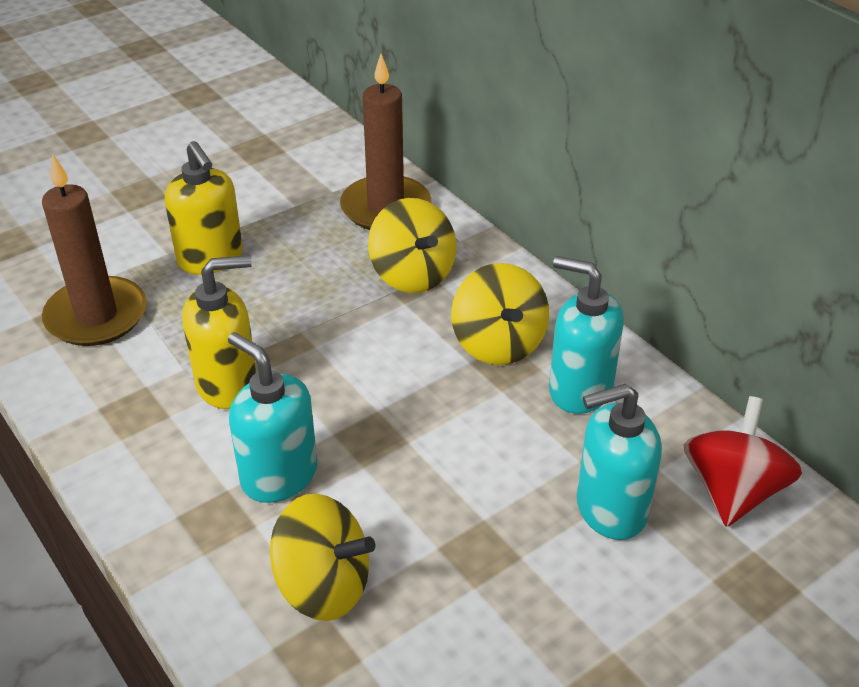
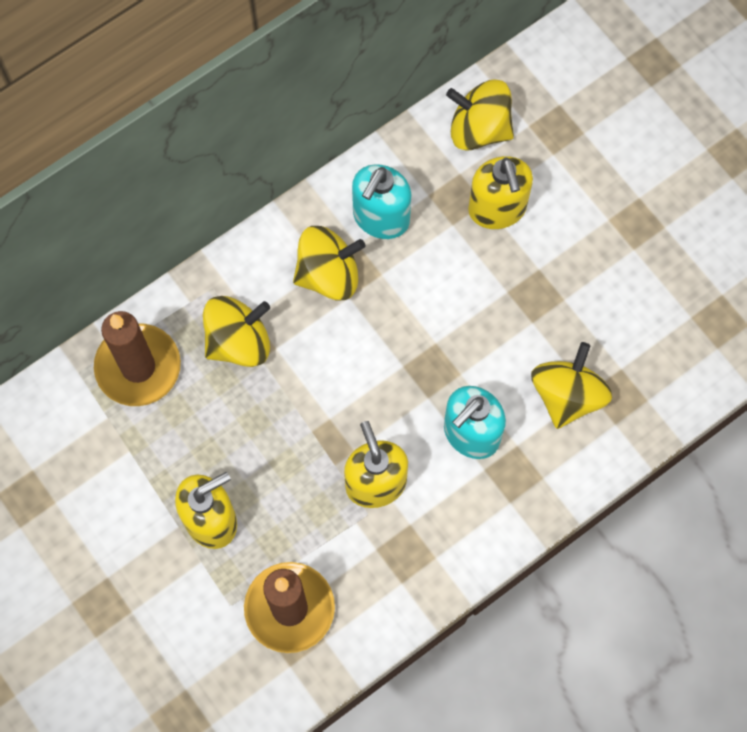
camera: 90 degrees left, 30 degrees up
(610, 509) = (497, 209): turquoise soap dispenser -> yellow soap dispenser
(732, 490) = (479, 129): red spinning top -> yellow spinning top

